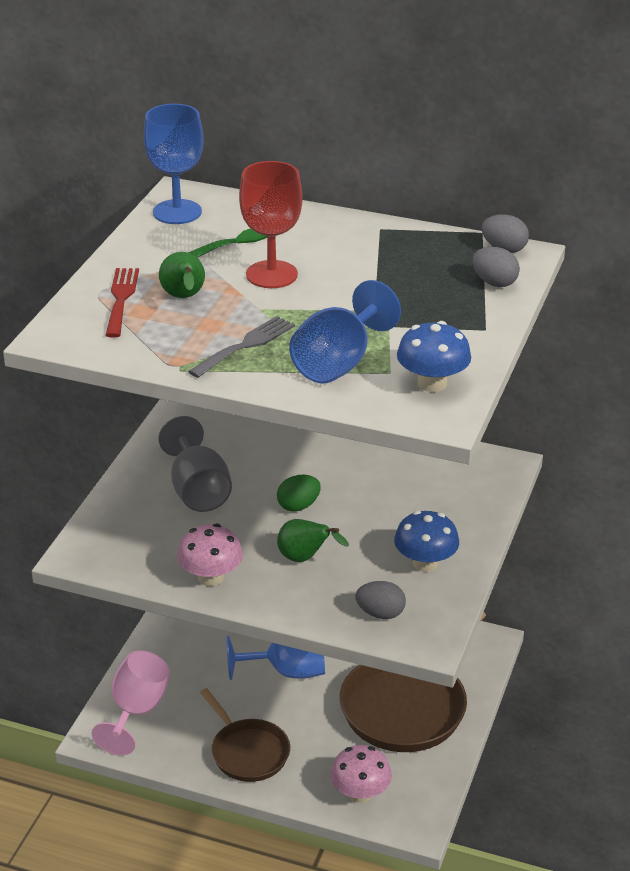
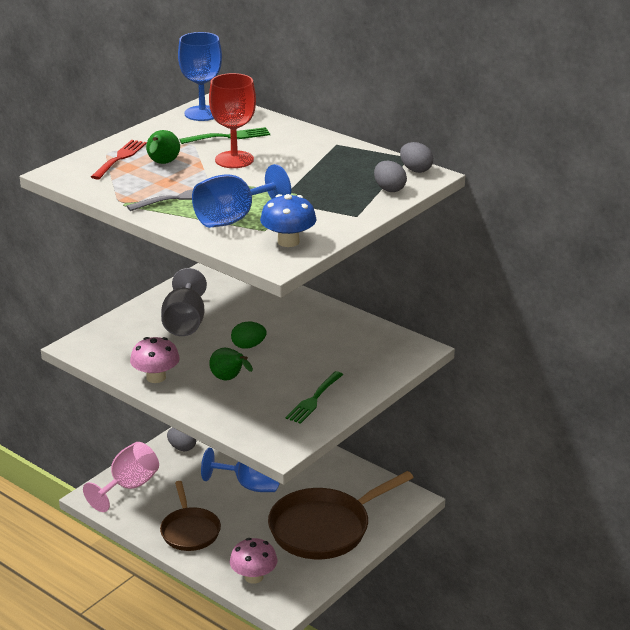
camera: 20 degrees right, 5 degrees down
(380, 613) = (258, 424): grey egg -> grey egg (182, 448)
(425, 563) = (314, 399): blue mushroom -> green fork

